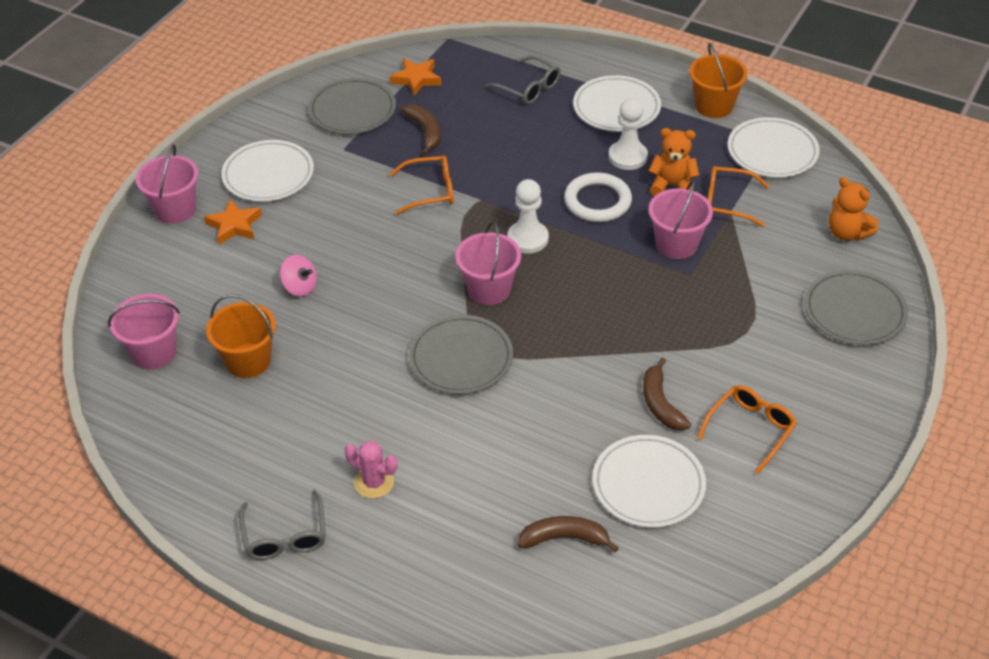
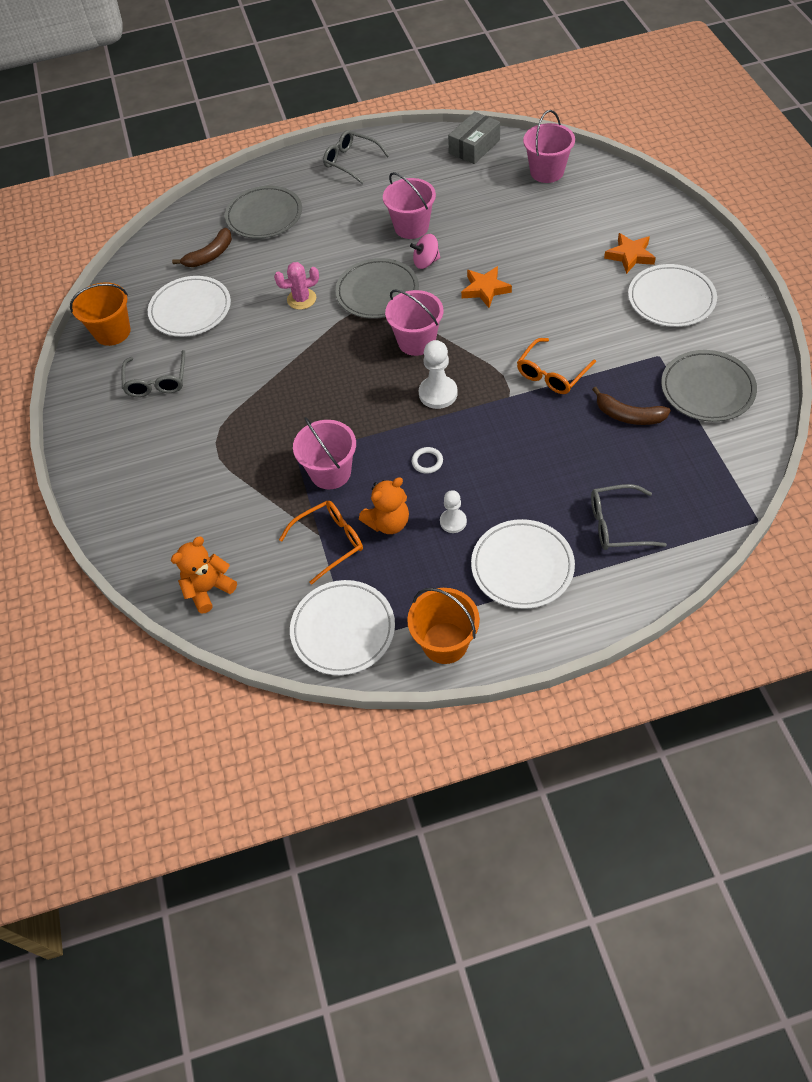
camera: 140 degrees right, 10 degrees up
(158, 440) = (474, 147): none -> grey box
(175, 209) = (681, 236): pink bucket -> pink bucket (411, 227)
(248, 361) = (491, 204): orange bucket -> orange bucket (112, 332)
(300, 287) = (529, 256): pink spinning top -> pink spinning top (426, 262)
(374, 482) = (340, 208): pink cactus -> pink cactus (301, 299)
(416, 79) = (711, 456): orange star -> orange star (485, 289)
(597, 201) = (427, 462): white ring -> white ring, size x0.46
(627, 157) = (453, 521): white pawn -> white pawn, size x0.63
(660, 403) = (227, 356): brown banana -> none
(750, 429) = (157, 381): orange glasses -> grey glasses
(847, 233) = (208, 589): orange teddy bear -> orange teddy bear turned 45 degrees counterclockwise
(854, 311) = (150, 518): grey plate -> grey plate (264, 216)

